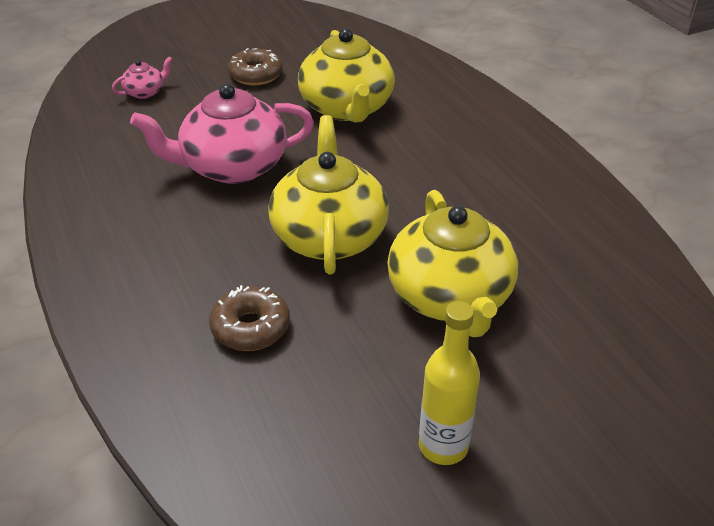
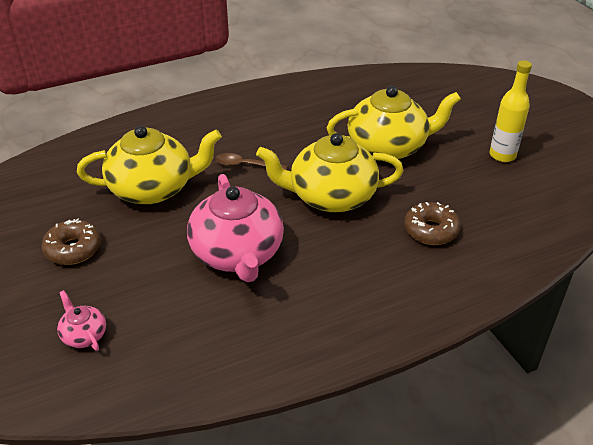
camera: 90 degrees left, 0 degrees up
(393, 167) = (245, 165): none -> brown spoon

